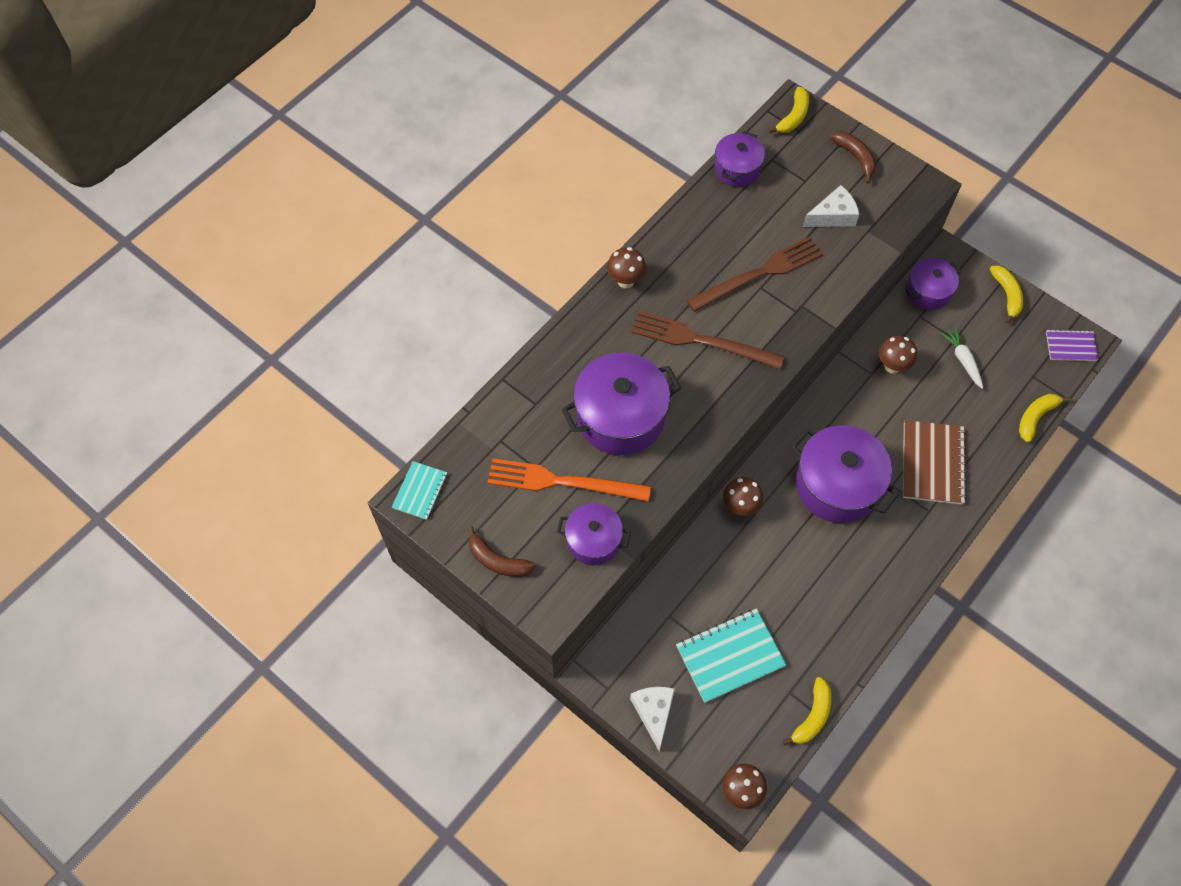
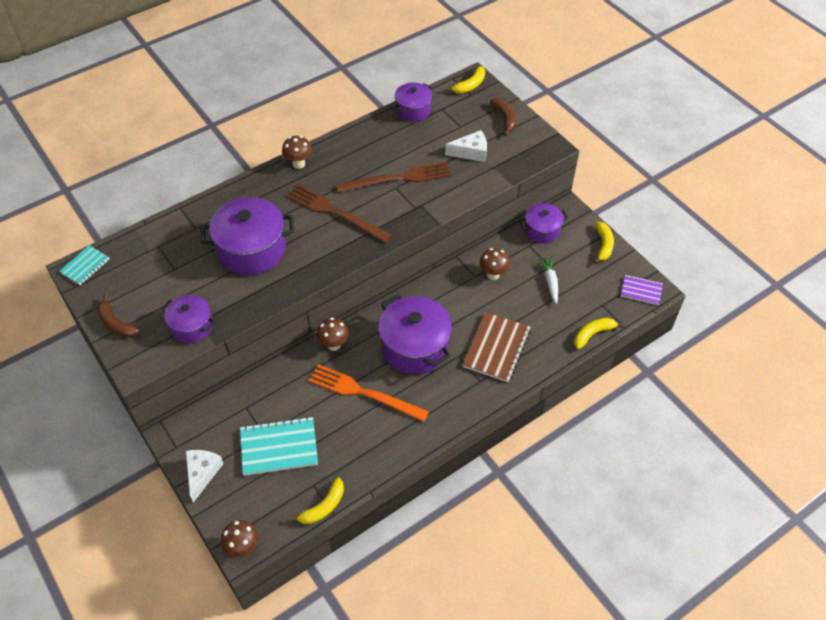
camera: 15 degrees right, 10 degrees down
(562, 482) = (188, 282): orange fork -> orange fork (364, 393)

